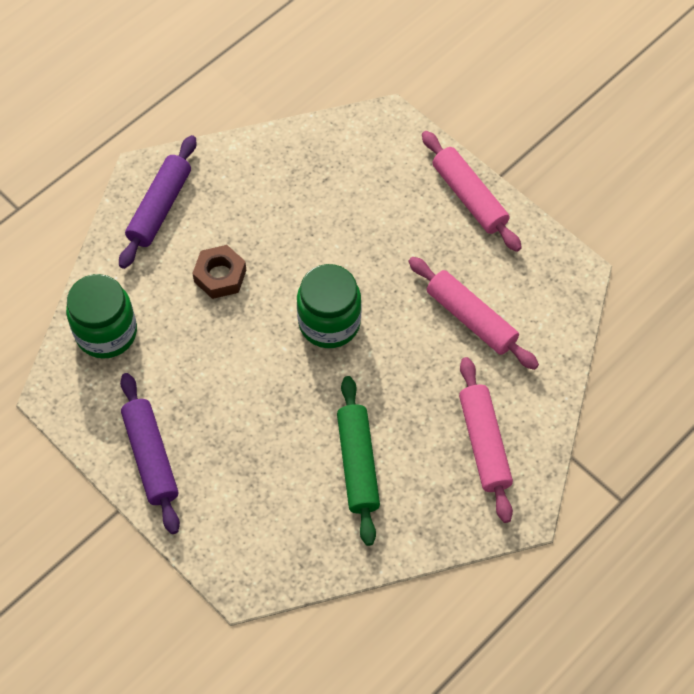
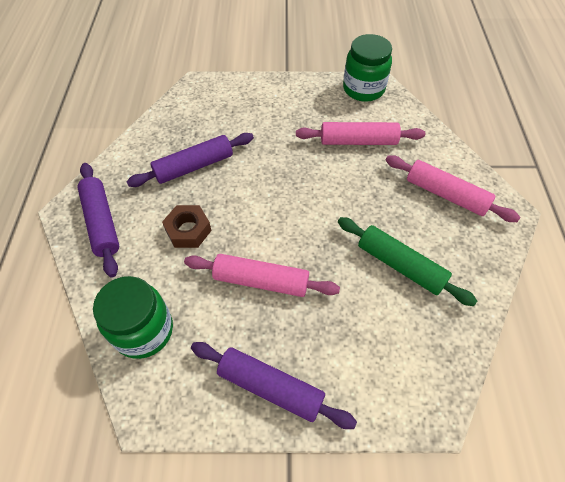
camera: 45 degrees left, 5 degrees down
(288, 215) = (194, 166): none -> purple rolling pin
(329, 323) = (287, 203): green jar -> green jar (363, 89)
(469, 197) = (284, 89): pink rolling pin -> pink rolling pin (261, 281)

